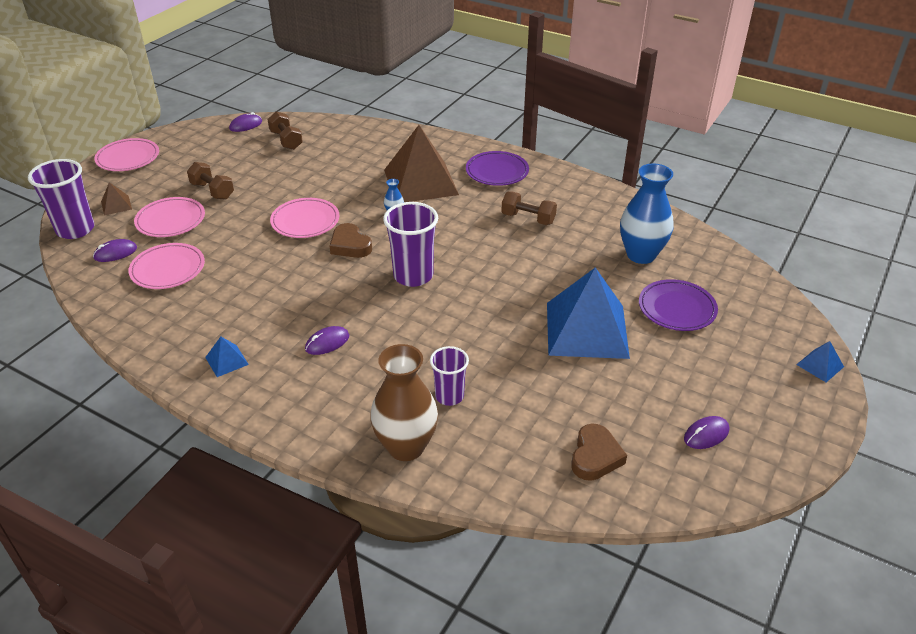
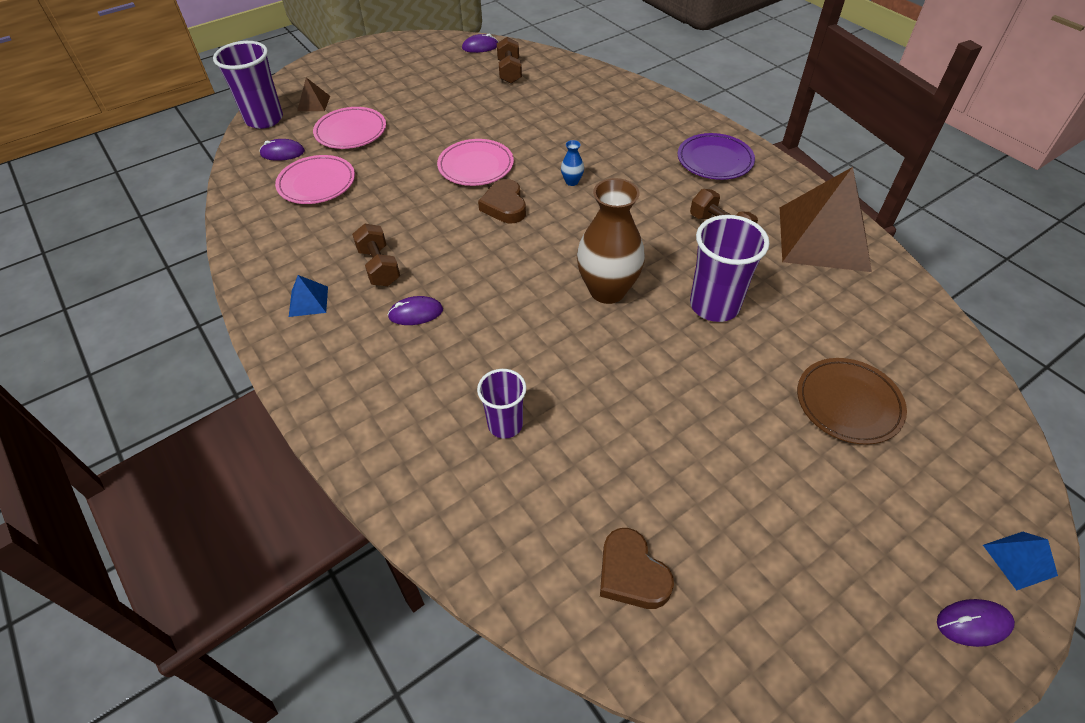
camera: 25 degrees right, 10 degrees up
(128, 158) = (353, 57): pink plate -> none
(212, 191) = (407, 110): brown dumbbell -> brown dumbbell (379, 267)
(406, 447) = (422, 471): brown vase -> brown vase (607, 290)
(413, 276) = (550, 261): purple cup -> purple cup (714, 305)
(420, 182) = (621, 151): brown pyramid -> brown pyramid (823, 238)
(586, 330) = (714, 394): blue pyramid -> none
(595, 456) = (631, 574): brown heart -> brown heart turned 105 degrees clockwise
(641, 255) = (838, 314): blue vase -> none
(677, 308) = (848, 403): purple plate -> brown plate
(706, 434) = (796, 602): purple mouse -> purple mouse (973, 623)

